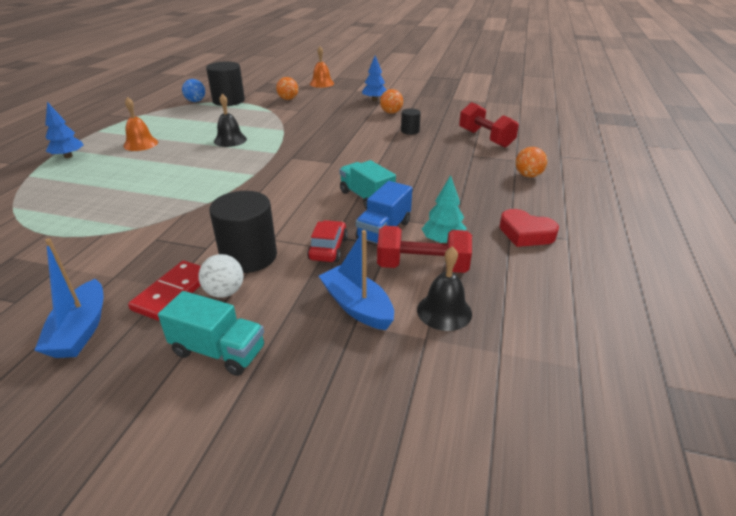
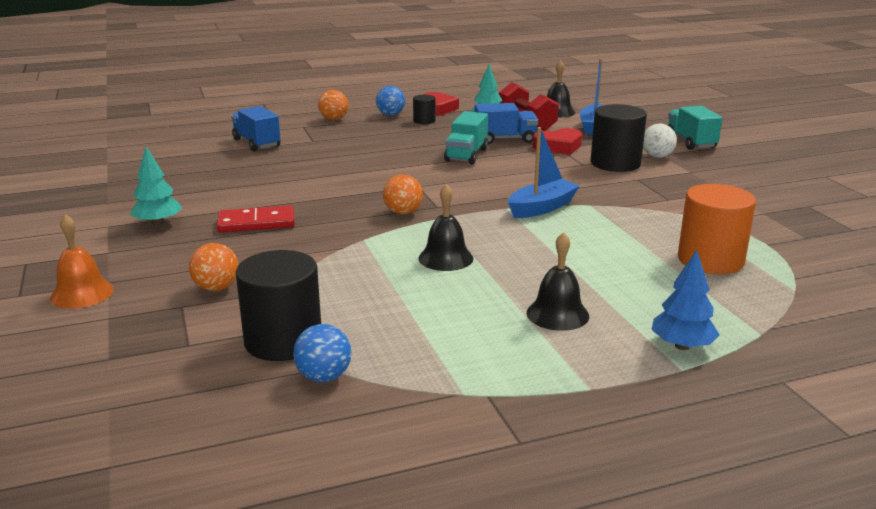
camera: 125 degrees left, 10 degrees down
(81, 202) = (710, 260): none -> orange cylinder
(81, 330) = (765, 175): blue boat -> blue boat (542, 208)
(141, 144) = (557, 314): orange bell -> black bell
(173, 292) = (690, 168): red domino -> red domino (256, 223)
(328, 249) = (558, 147): red car -> red heart
(374, 100) = (158, 223): blue tree -> turquoise tree
(391, 112) = (212, 199): orange ball -> orange ball (403, 213)
(410, 131) = (274, 175): black cylinder -> black cylinder (424, 121)
(485, 138) = (256, 143): red dumbbell -> blue truck
(522, 203) = (390, 115): none -> blue ball

